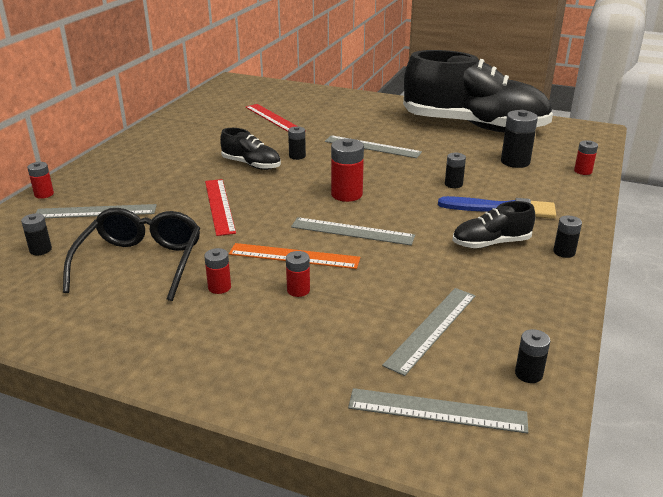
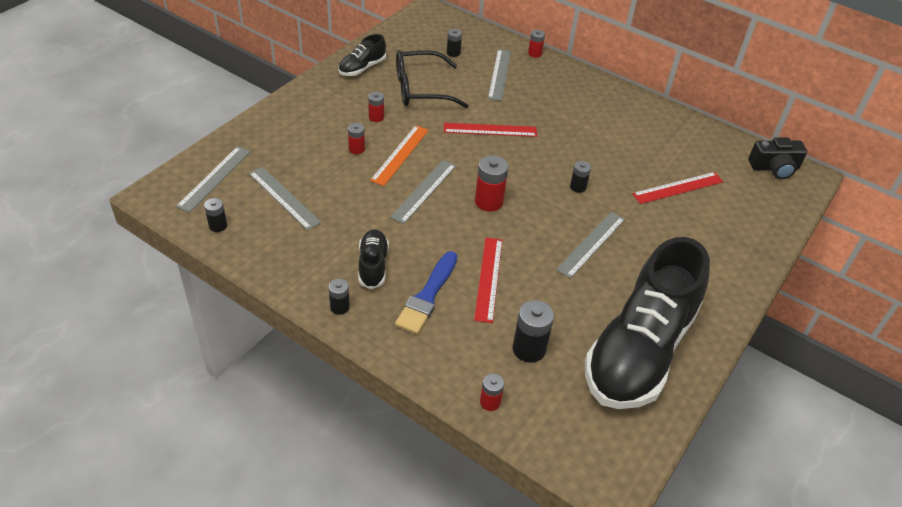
camera: 100 degrees right, 15 degrees up
(141, 262) = (420, 89): black glasses -> black glasses turned 150 degrees clockwise
(228, 89) = (774, 168): none -> black camera
(251, 165) = (564, 156): black shoe -> black shoe (362, 68)
(453, 184) = (488, 278): black battery -> red ruler

